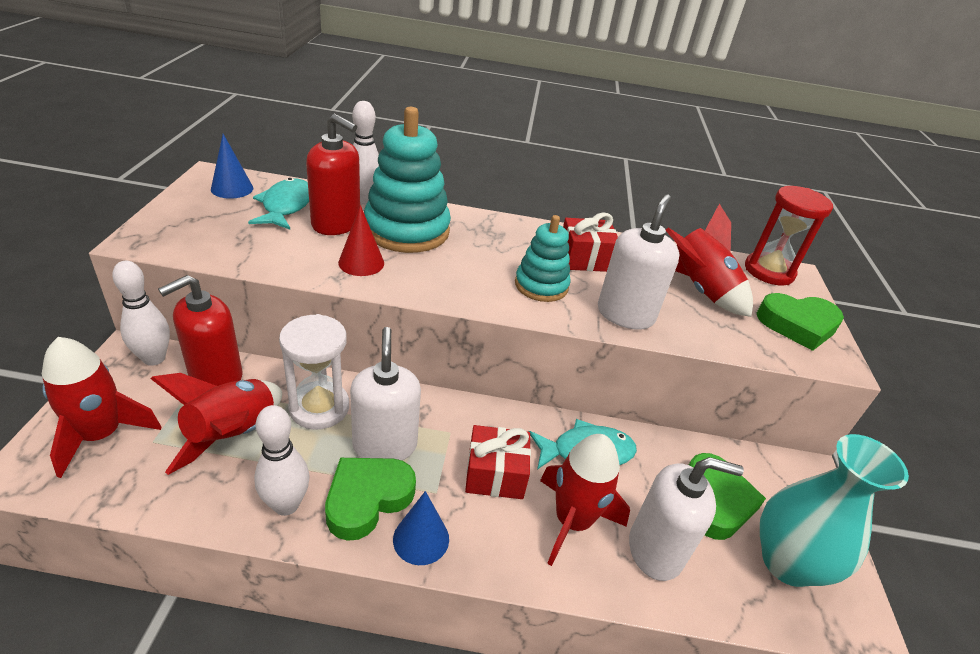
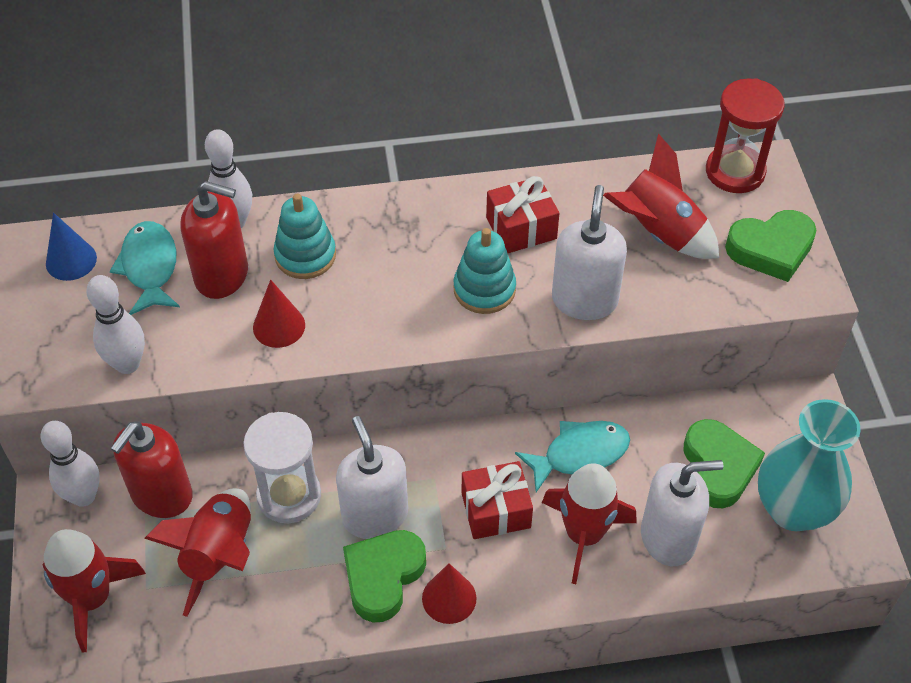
camera: 10 degrees left, 15 degrees up
(286, 505) = (310, 607): white bowling pin -> white bowling pin (127, 364)
(407, 230) = (305, 255): turquoise stacking toy -> turquoise stacking toy, size x0.59
(421, 539) = (449, 598): blue cone -> red cone

